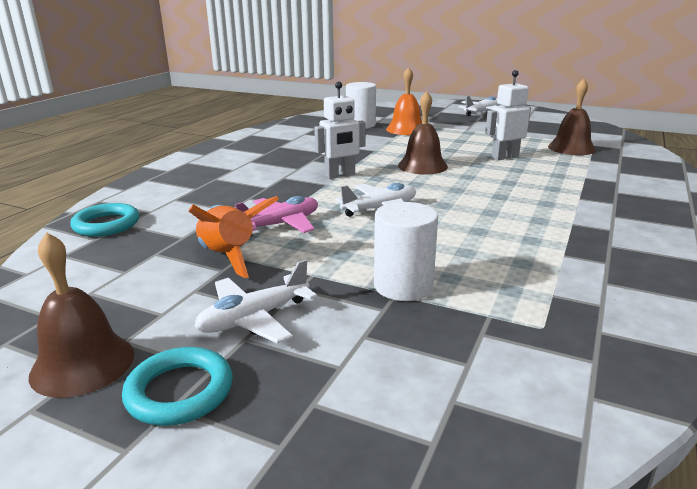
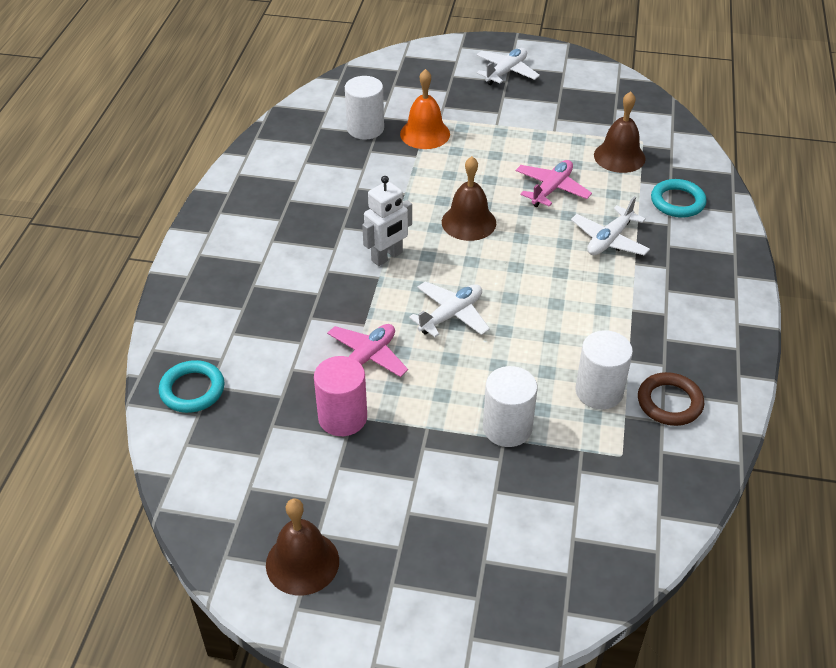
camera: 15 degrees left, 20 degrees up
(179, 391) = (389, 571): turquoise ring -> turquoise ring (677, 202)
(229, 257) = (342, 417): orange rocket -> pink cylinder
(254, 318) = (404, 490): white plane -> white plane (609, 240)
(504, 157) = (551, 189): white robot -> pink plane
(523, 272) = (599, 391): none -> white cylinder
(613, 291) = (669, 402): none -> brown ring

